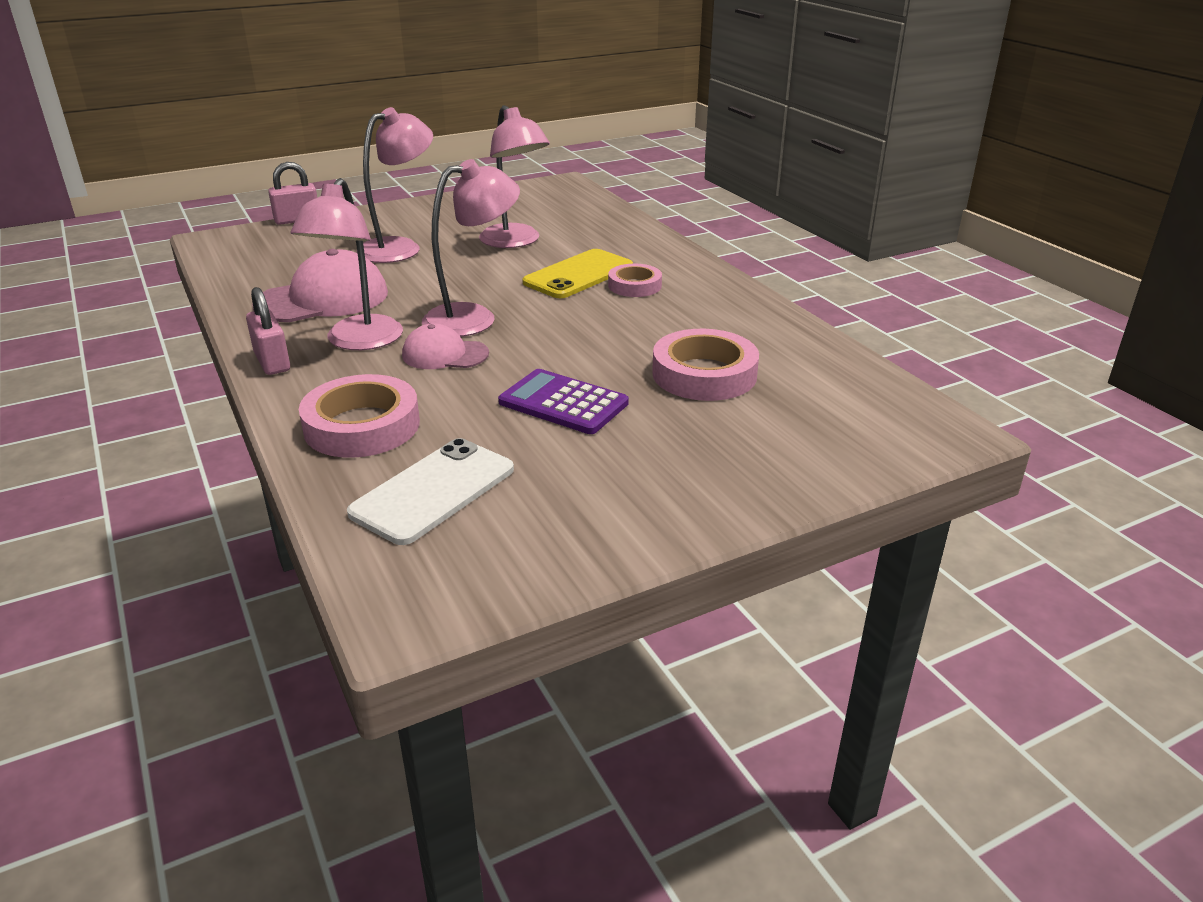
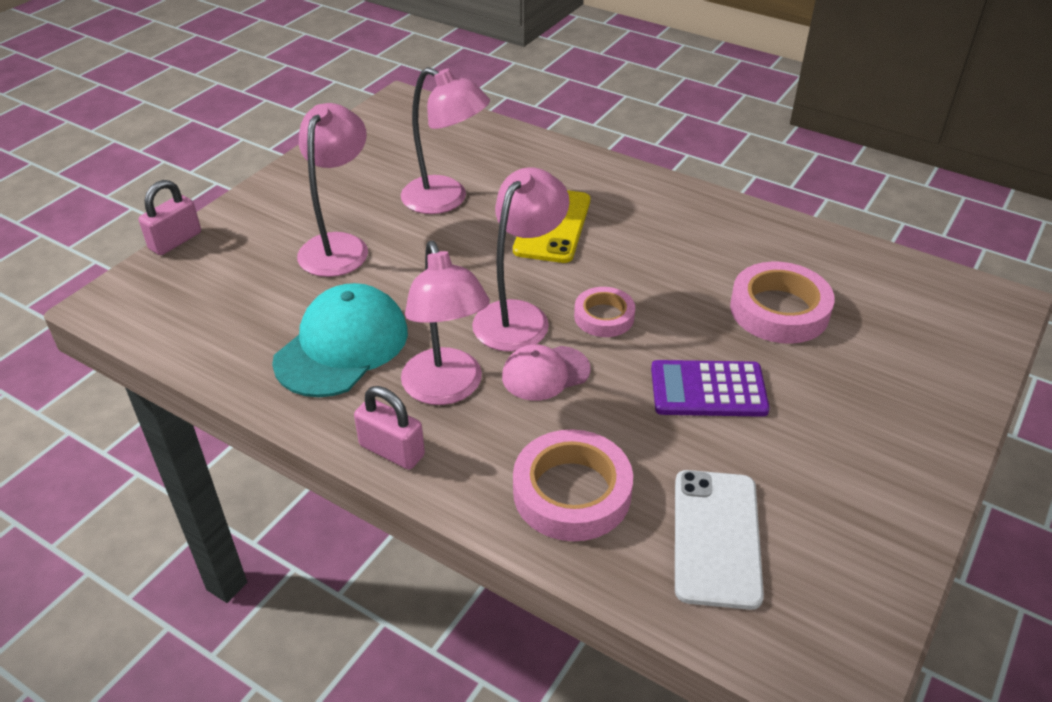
camera: 30 degrees left, 10 degrees up
(322, 299) = (342, 346): pink cap -> turquoise cap
(634, 286) = (615, 223): pink tape -> pink tape (604, 317)

